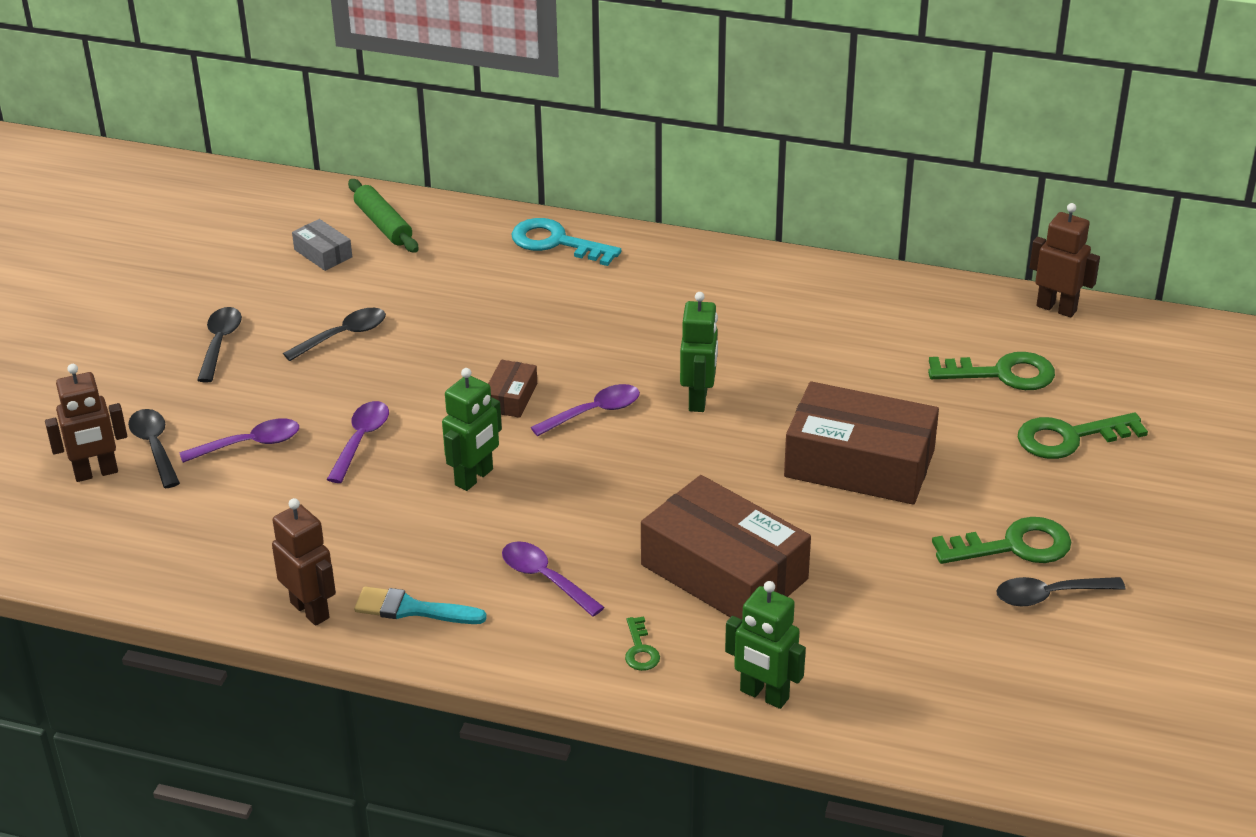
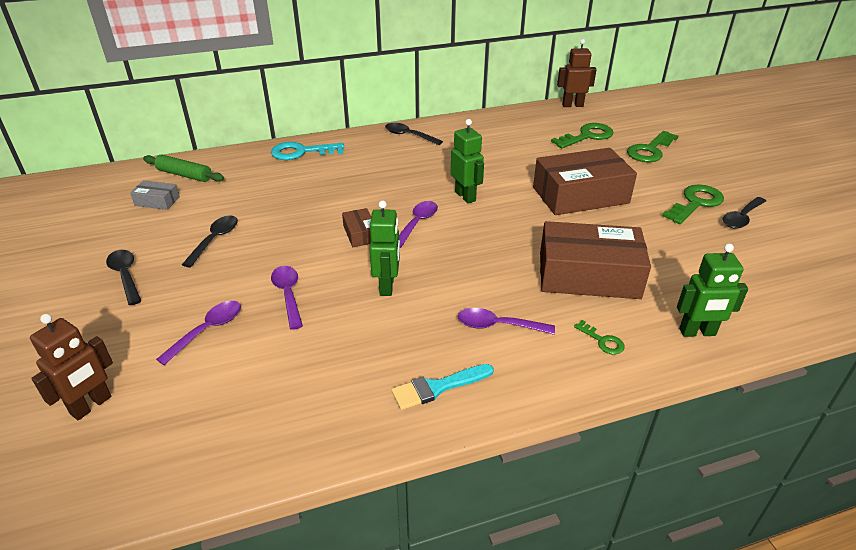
camera: 35 degrees left, 0 degrees up
(154, 447) = (129, 364): black spoon -> black spoon (409, 135)
(310, 610) = (366, 426): brown robot -> none

